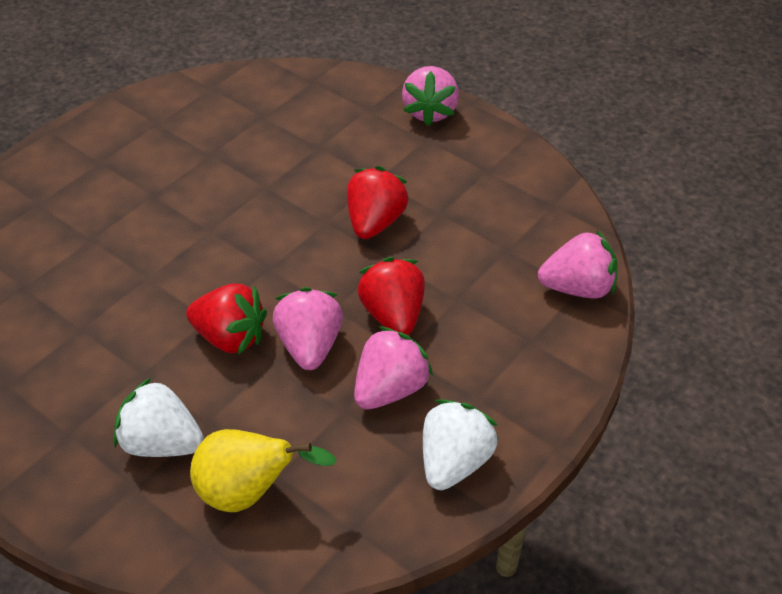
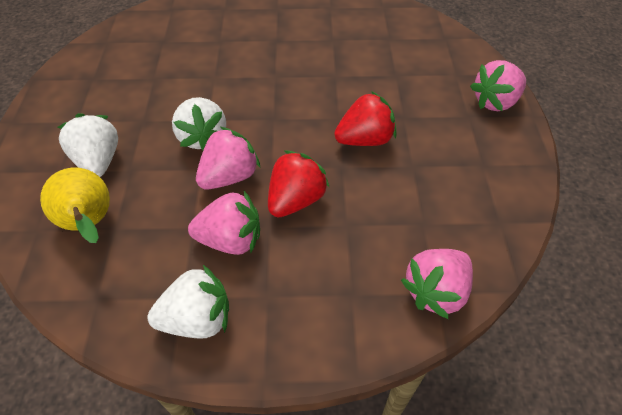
camera: 50 degrees right, 5 degrees up
(230, 337) = (202, 137): red strawberry -> white strawberry
(577, 288) = (436, 291): pink strawberry -> pink strawberry turned 90 degrees clockwise

